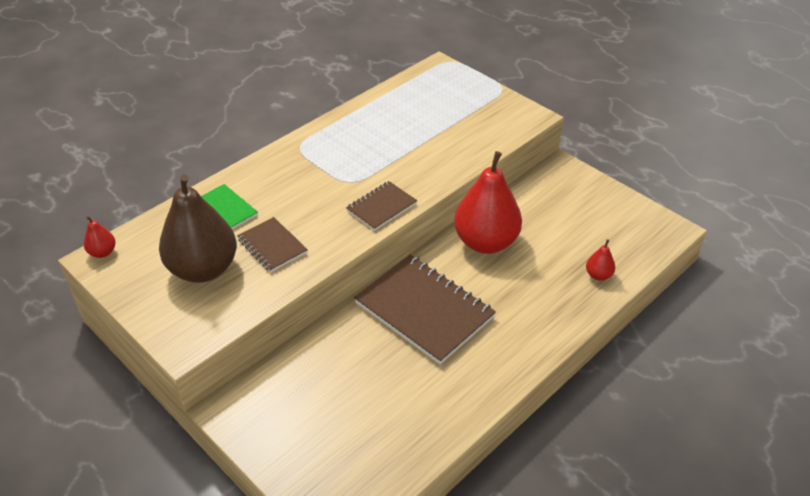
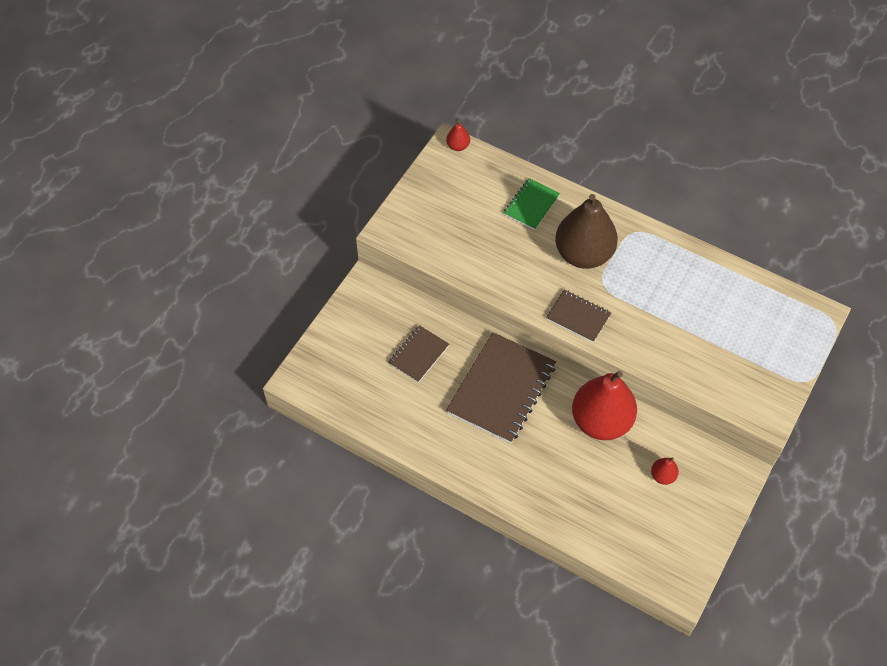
camera: 75 degrees right, 15 degrees up
(203, 269) = (462, 215): brown pear -> brown pear (583, 254)
(272, 246) = (503, 252): brown notebook -> brown notebook (418, 355)
(598, 275) = (592, 524): red pear -> red pear (662, 476)

